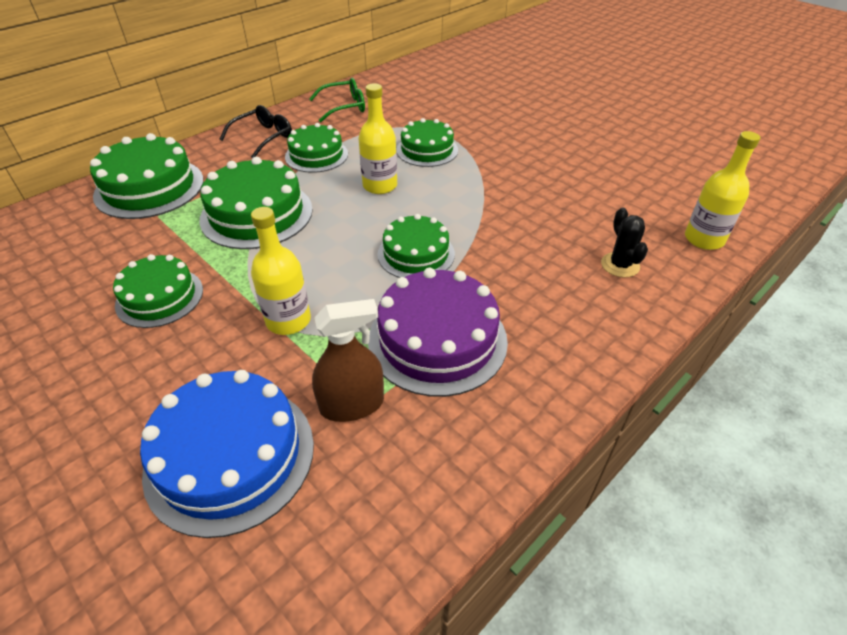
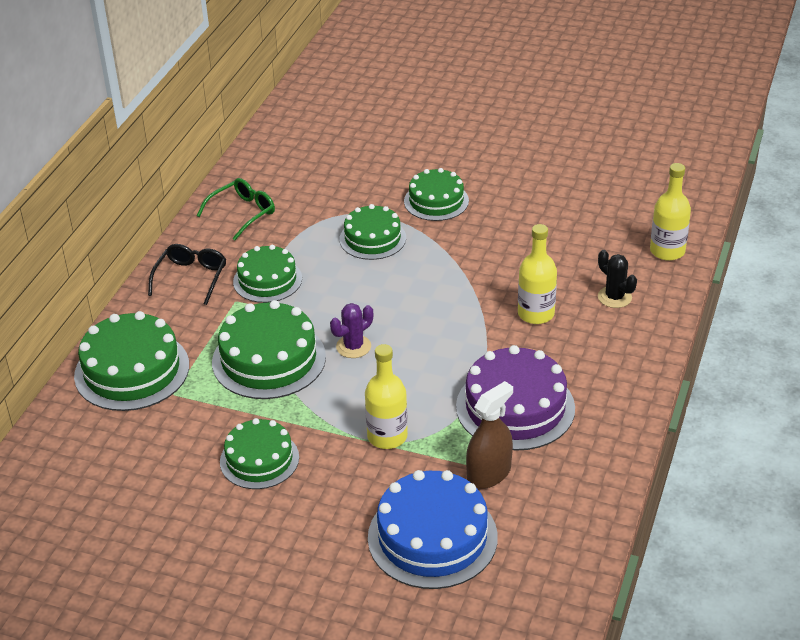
camera: 25 degrees left, 5 degrees down
(334, 227) = (353, 346): none -> purple cactus
(380, 186) = (359, 292): yellow bottle -> yellow bottle (536, 314)
(416, 254) = (445, 345): green cake -> green cake (436, 201)

